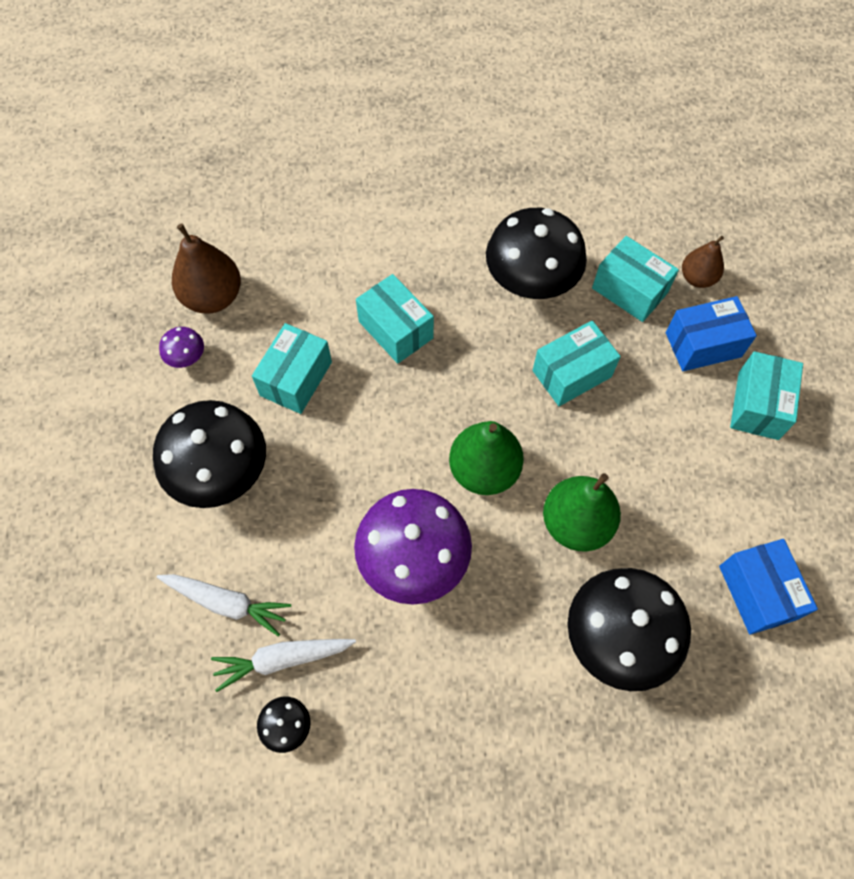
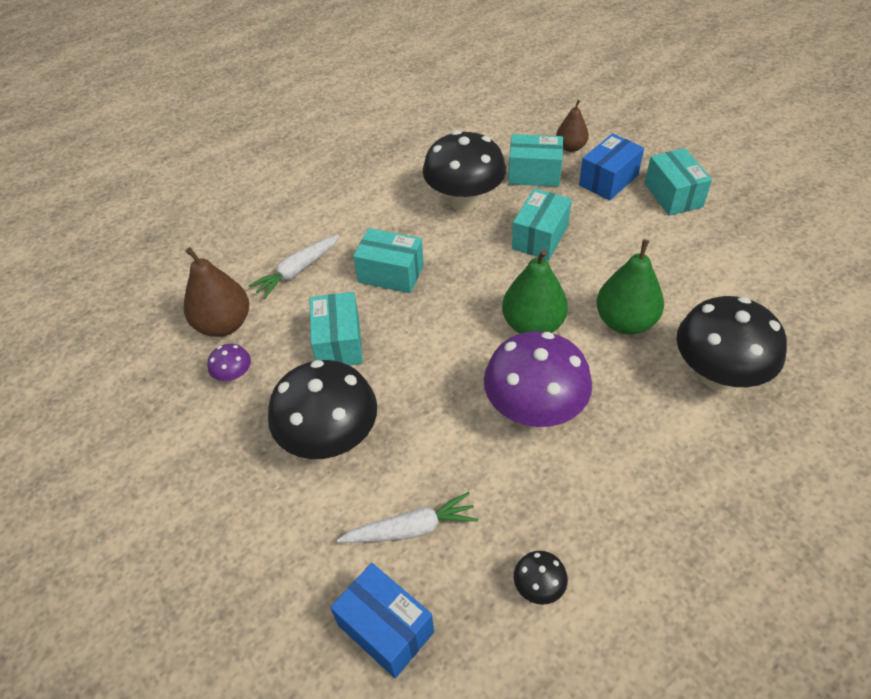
camera: 30 degrees left, 15 degrees down
(283, 659) = (492, 540): white carrot -> white carrot (297, 271)
(757, 592) = (774, 296): blue box -> blue box (385, 628)

